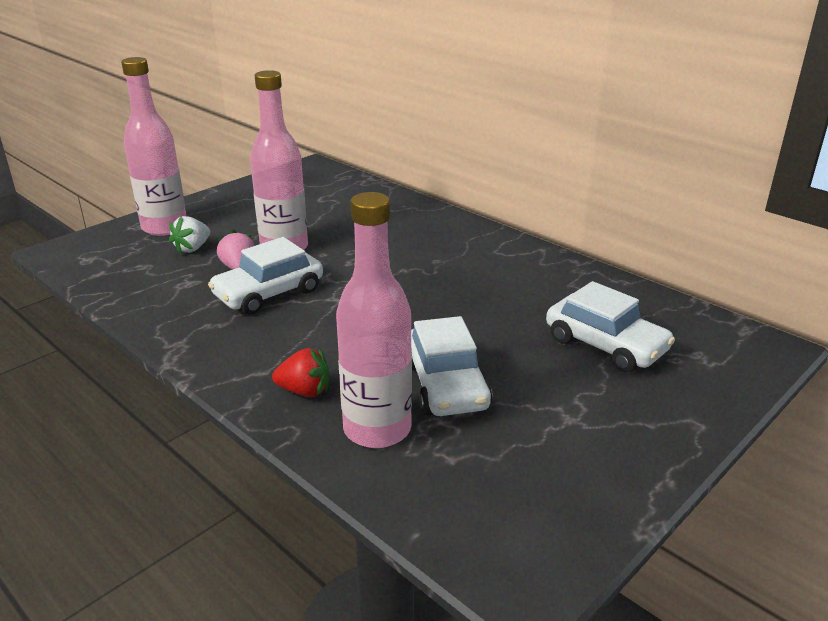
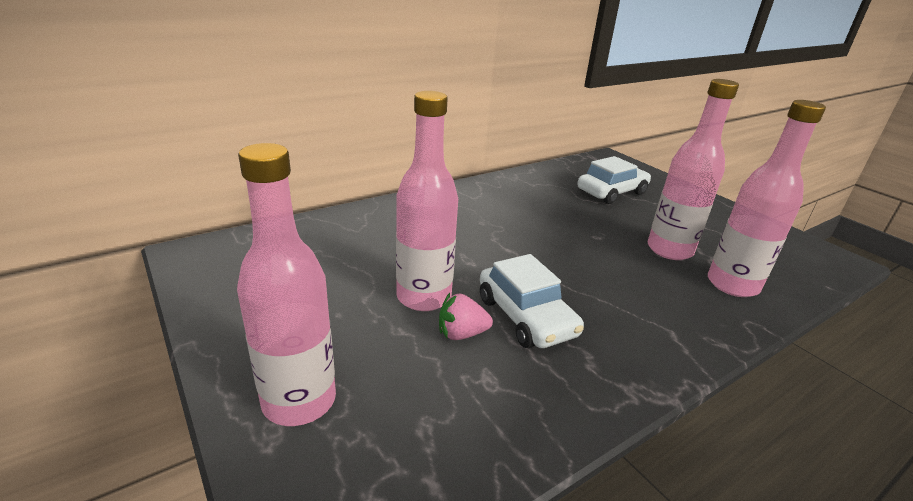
camera: 80 degrees left, 0 degrees up
(192, 248) = (389, 371): white strawberry -> none
(304, 391) = (695, 312): red strawberry -> none
(446, 385) = (669, 250): white car -> pink bottle

